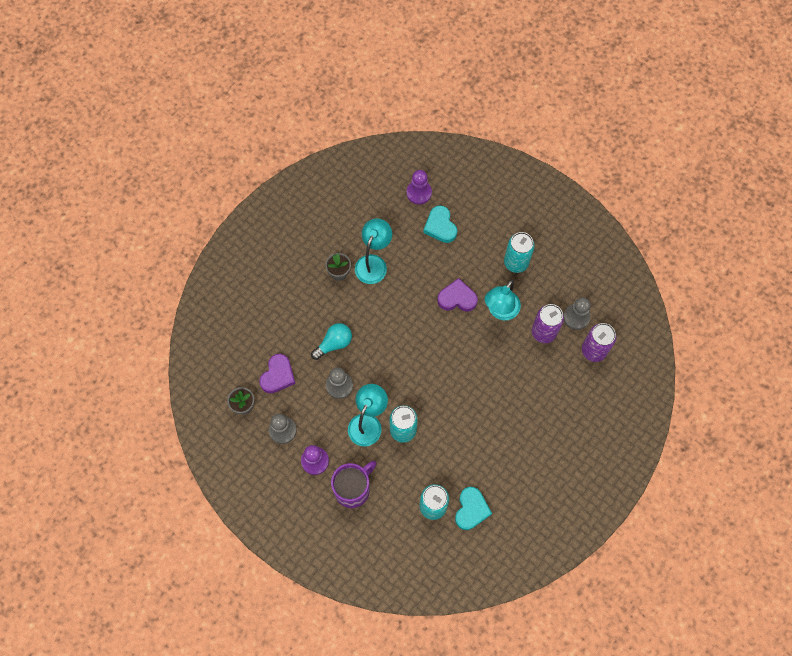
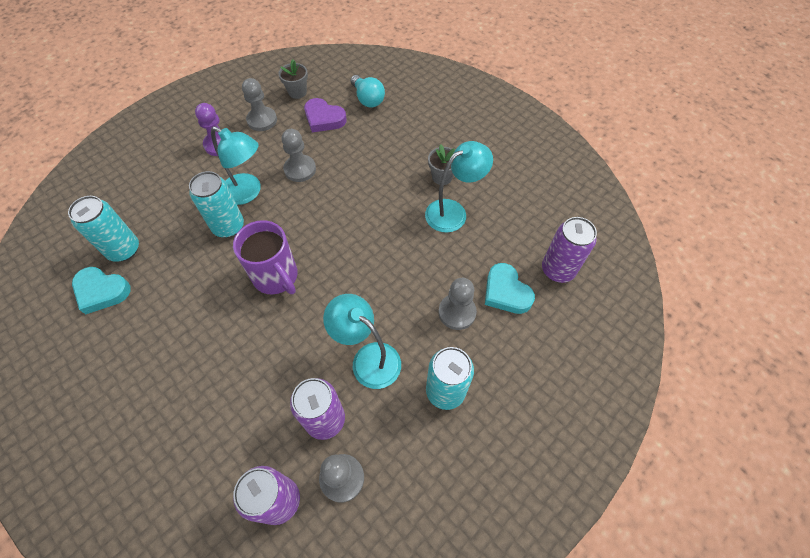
camera: 95 degrees right, 10 degrees down
(334, 343) = (352, 167): turquoise light bulb -> turquoise light bulb (367, 99)
(353, 489) = (176, 175): purple mug -> purple mug (276, 277)
(373, 263) = (453, 211): turquoise lamp -> turquoise lamp turned 60 degrees counterclockwise
(419, 193) = (558, 270): purple pawn -> purple can
(440, 226) = (506, 292): turquoise heart -> turquoise heart turned 105 degrees counterclockwise
(457, 298) = (395, 303): purple heart -> none
(459, 257) = (457, 312): none -> grey pawn

